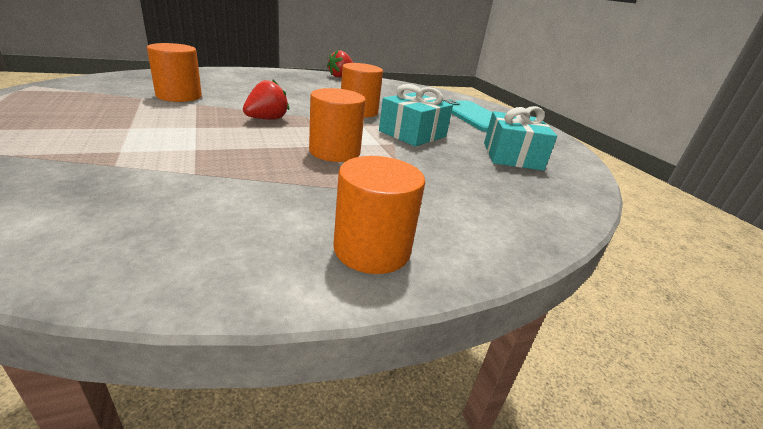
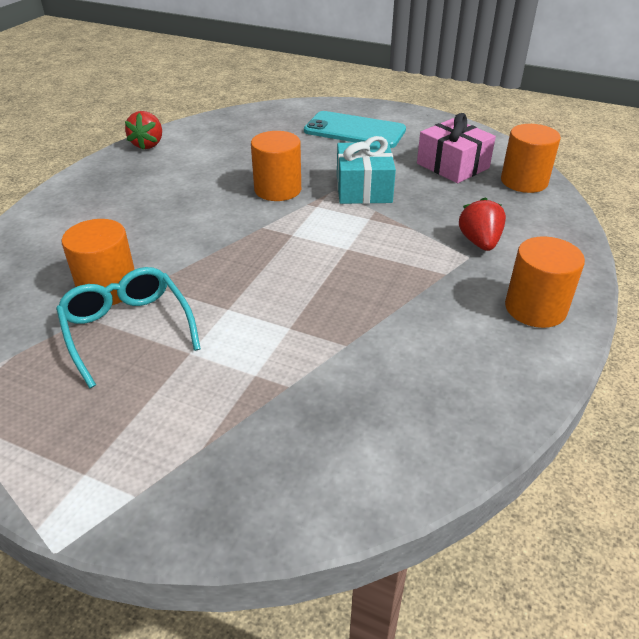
camera: 40 degrees left, 10 degrees up
(139, 108) = (127, 329): none -> turquoise glasses
(267, 119) = (247, 255): red strawberry -> red strawberry (479, 242)
(334, 152) = (366, 251): orange cylinder -> orange cylinder (524, 181)
(512, 156) = (452, 166): turquoise gift -> pink gift

